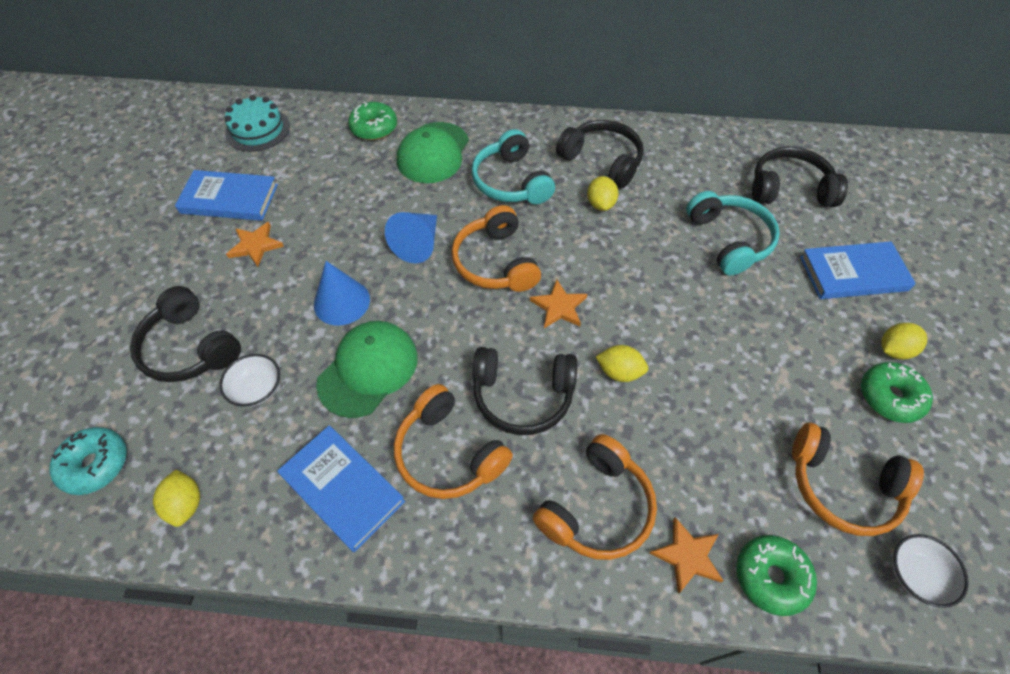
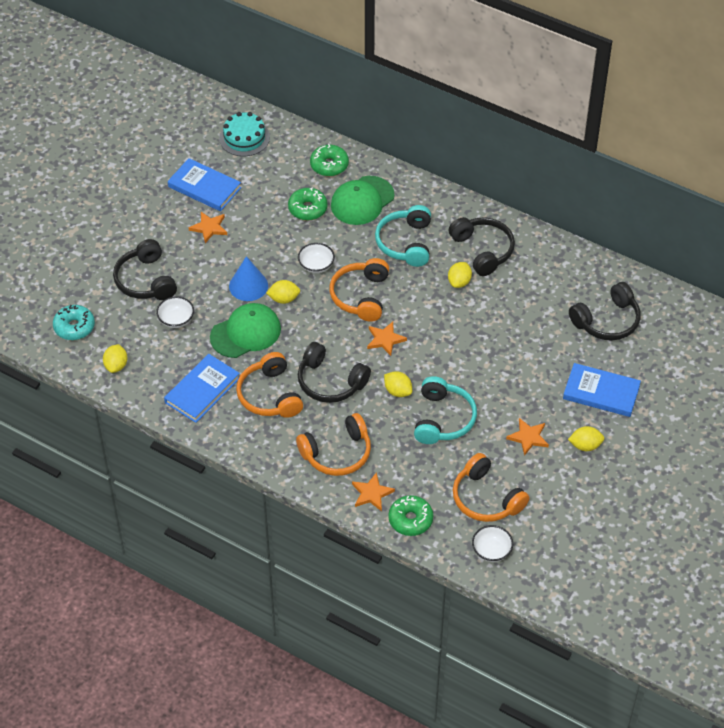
camera: 25 degrees right, 5 degrees down
(342, 489) = (202, 390): blue book -> blue book turned 60 degrees clockwise
(398, 302) = (284, 299): none -> yellow lemon
(418, 244) = (316, 265): blue cone -> white bowl
(729, 240) = (532, 339): turquoise headphones -> turquoise headphones (443, 419)
(789, 189) = (607, 321): black headphones -> black headphones turned 120 degrees clockwise
(822, 368) = (528, 437): none -> orange star
(890, 397) = (557, 468): green donut -> green donut (307, 209)

